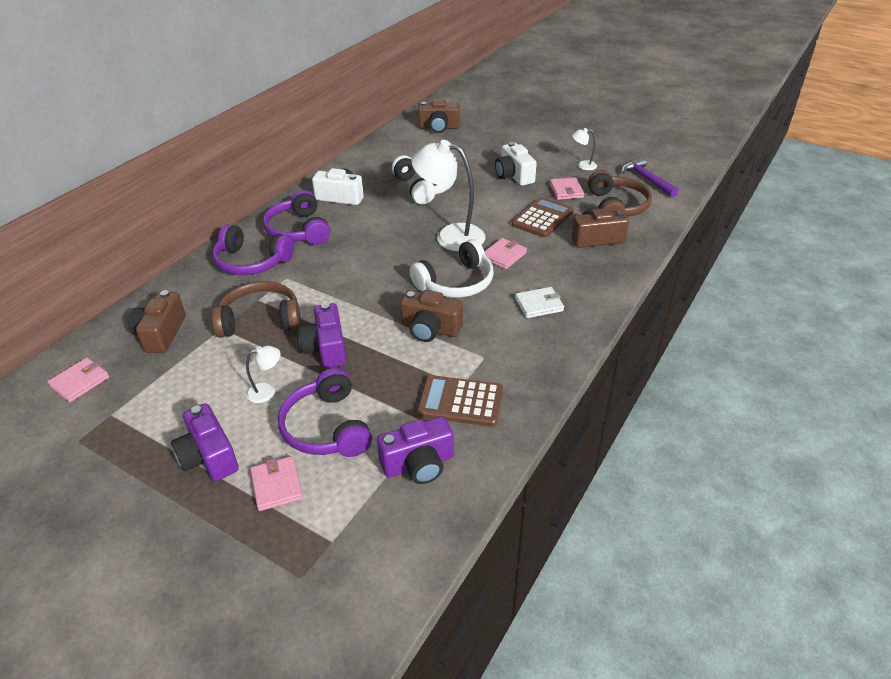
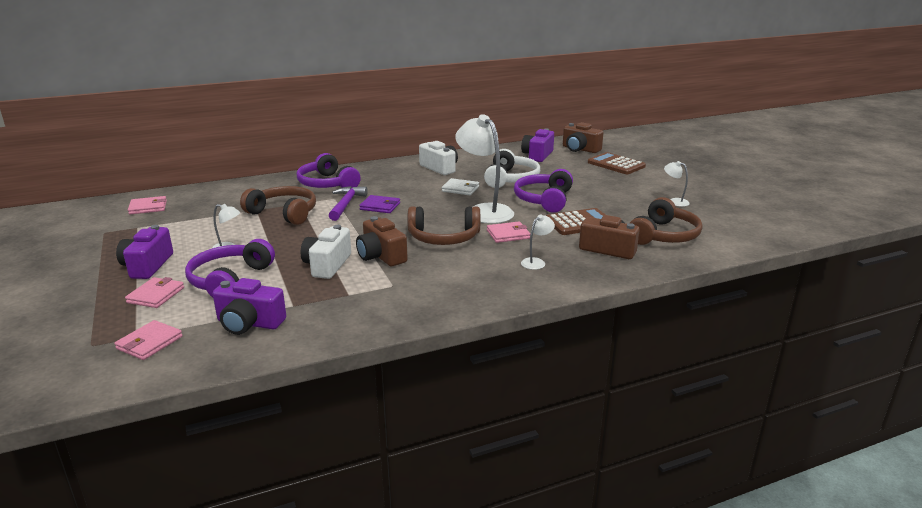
camera: 35 degrees right, 15 degrees down
(161, 334) = (221, 201): brown camera -> none
(298, 230) = (382, 177): purple headphones -> purple headphones (544, 200)
(326, 348) = (297, 241): purple camera -> purple camera (537, 155)
(348, 269) = (380, 206): none -> purple wallet
(456, 283) = (444, 238): white headphones -> brown headphones
(460, 401) = (333, 302): brown calculator -> brown calculator (616, 164)
(514, 176) = (597, 191): white camera -> white camera (327, 265)
(539, 304) = (487, 272): white wallet -> white wallet (460, 189)
(562, 276) = (536, 262): none -> white lamp
(566, 191) = (631, 212): pink wallet -> pink wallet (149, 343)
(647, 180) = (727, 227): purple hammer -> purple hammer (346, 204)

